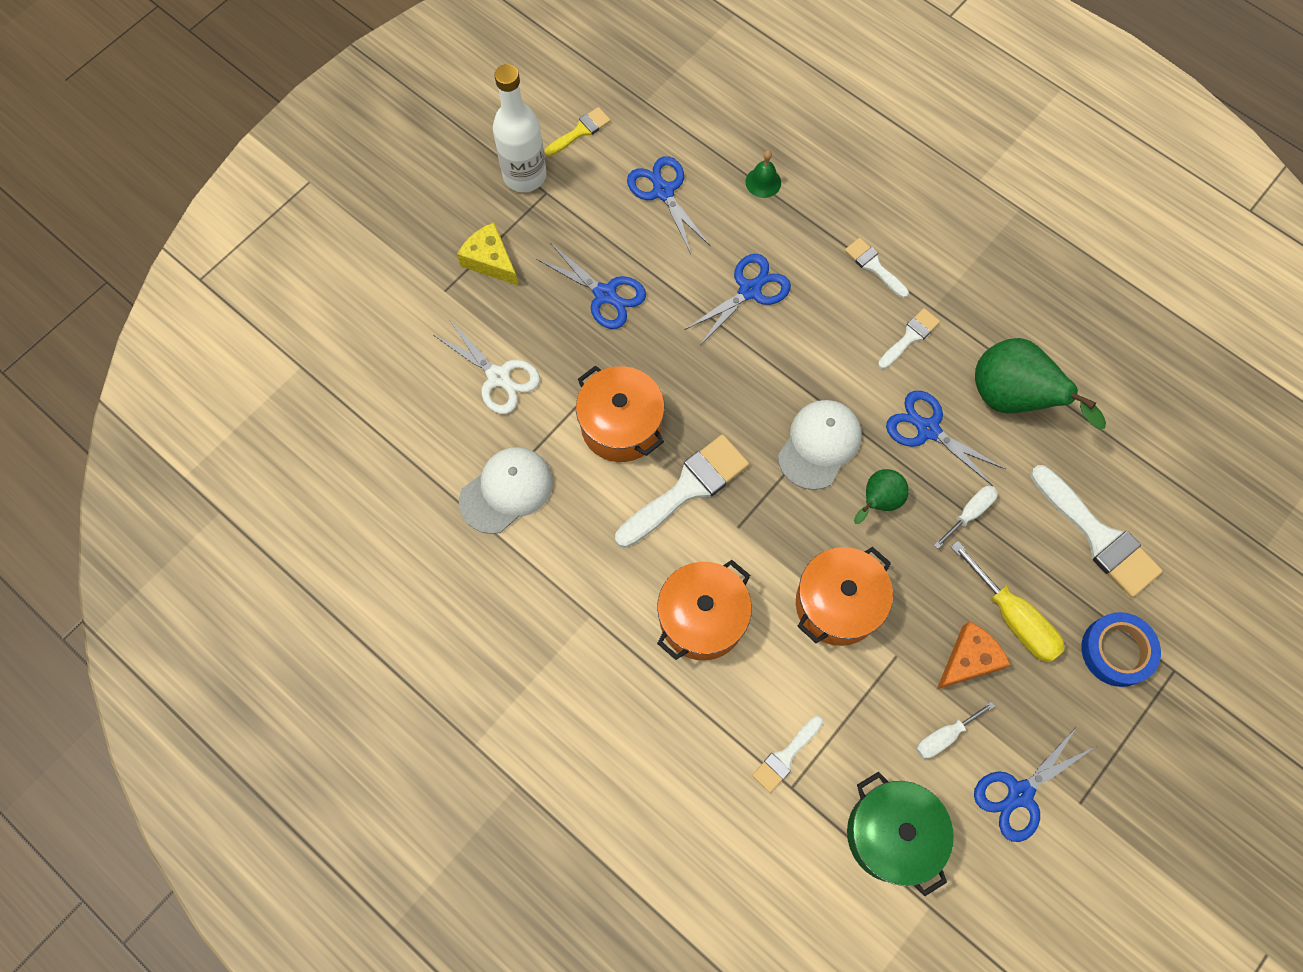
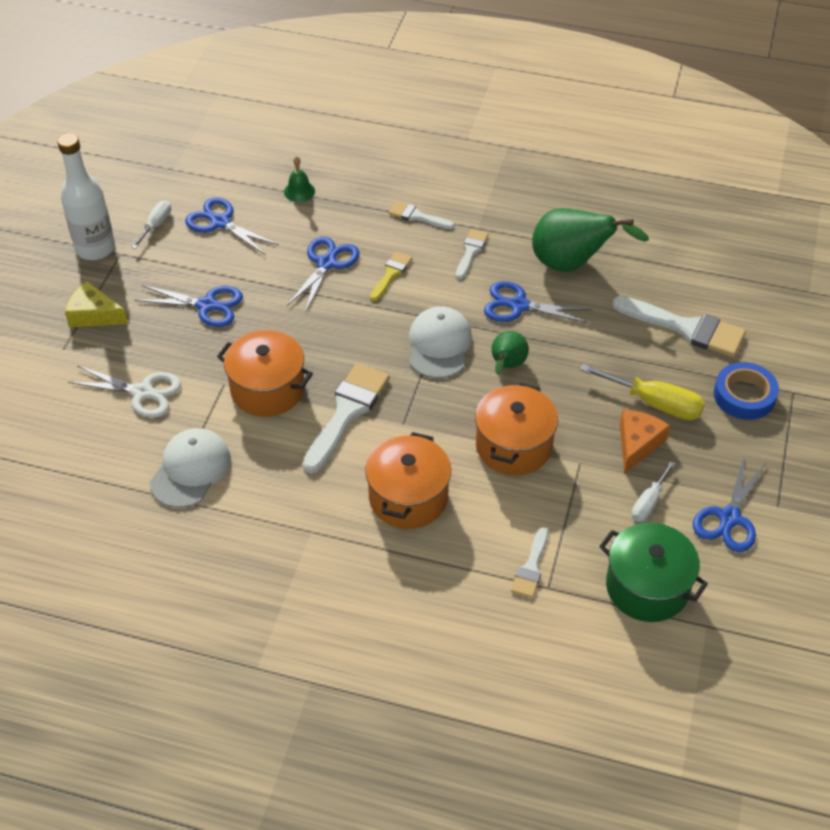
camera: 25 degrees left, 20 degrees down
(580, 131) = (129, 205): yellow brush -> yellow brush (391, 274)
(969, 513) = (582, 348): white screwdriver -> white screwdriver (156, 225)

